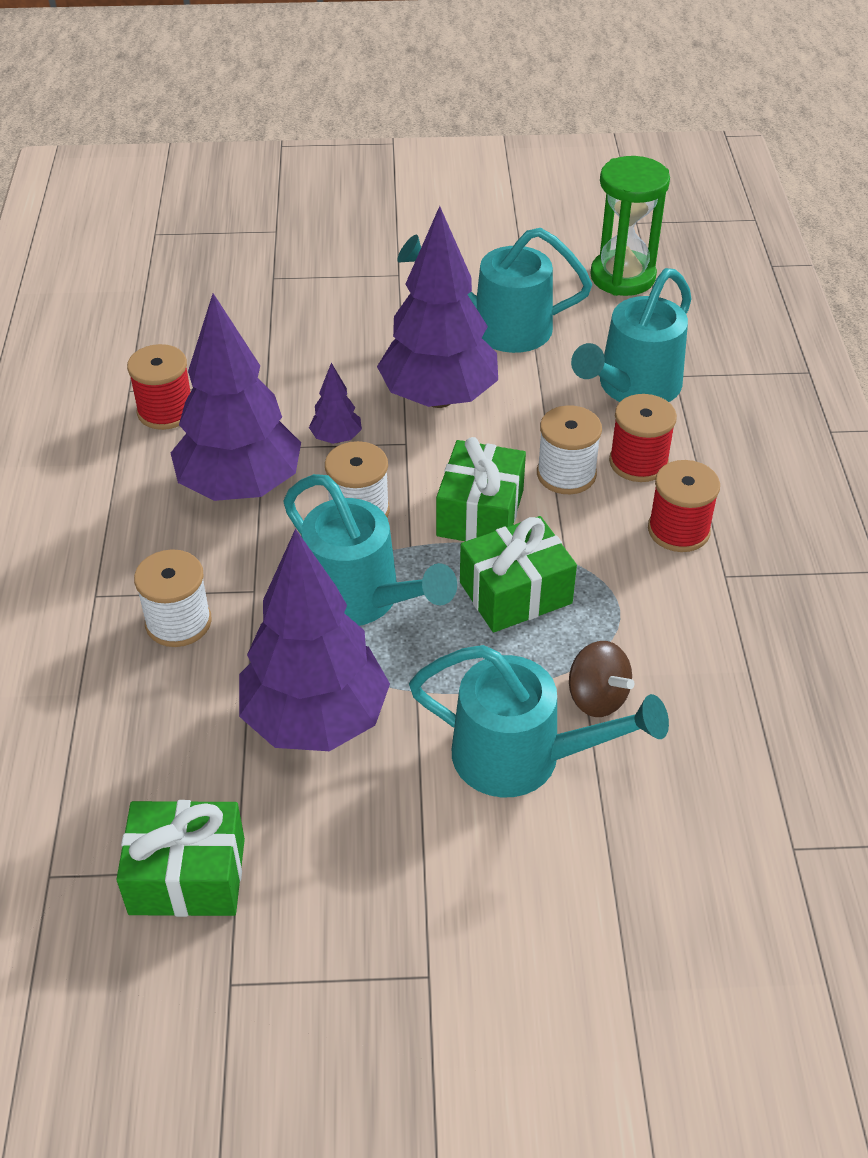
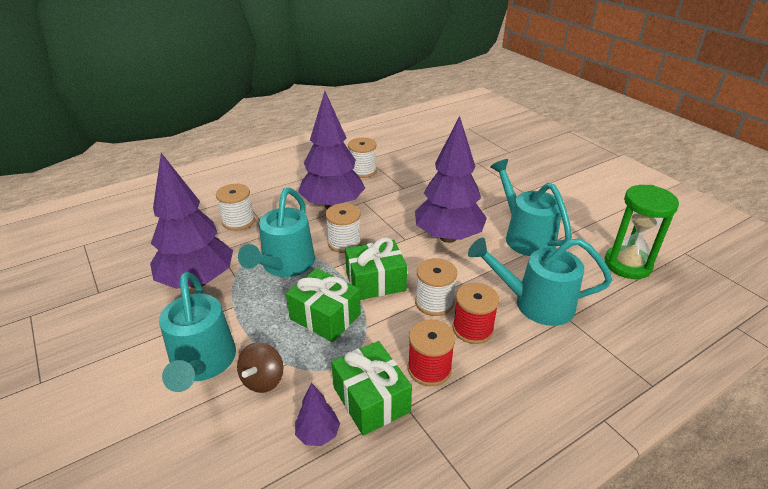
camera: 60 degrees right, 10 degrees down
(166, 411) = (362, 171): red spool -> white spool
(187, 876) = (90, 279): green gift -> green gift (371, 399)
(336, 438) = (388, 218): purple tree -> purple tree (318, 434)

